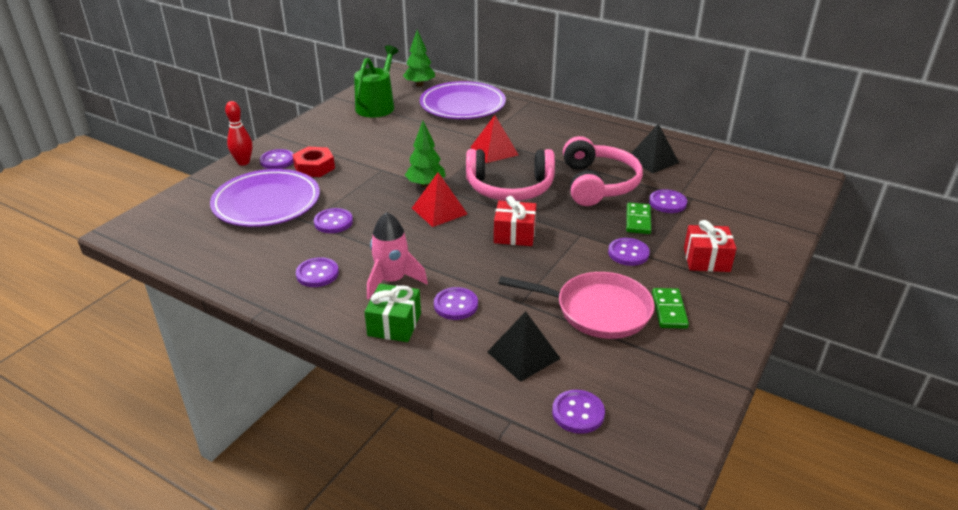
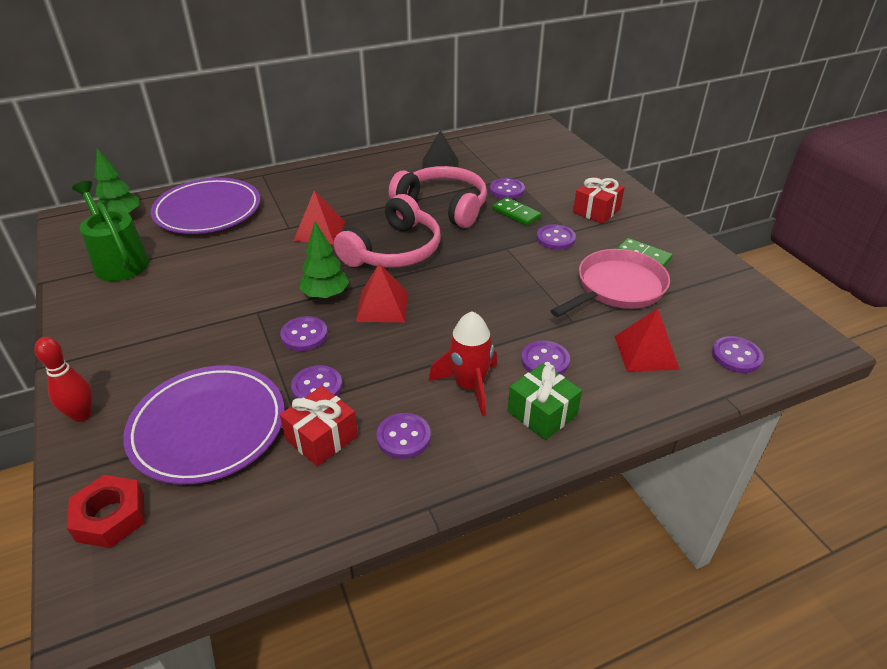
camera: 55 degrees left, 5 degrees up
(277, 161) = (122, 383): purple button -> purple button (304, 335)
(314, 167) = (182, 358): red nut -> red nut (110, 517)
(392, 281) = (469, 386): pink rocket -> red rocket
(514, 234) = (470, 280): red gift -> red gift (321, 438)
(523, 355) = (645, 352): black pyramid -> red pyramid

